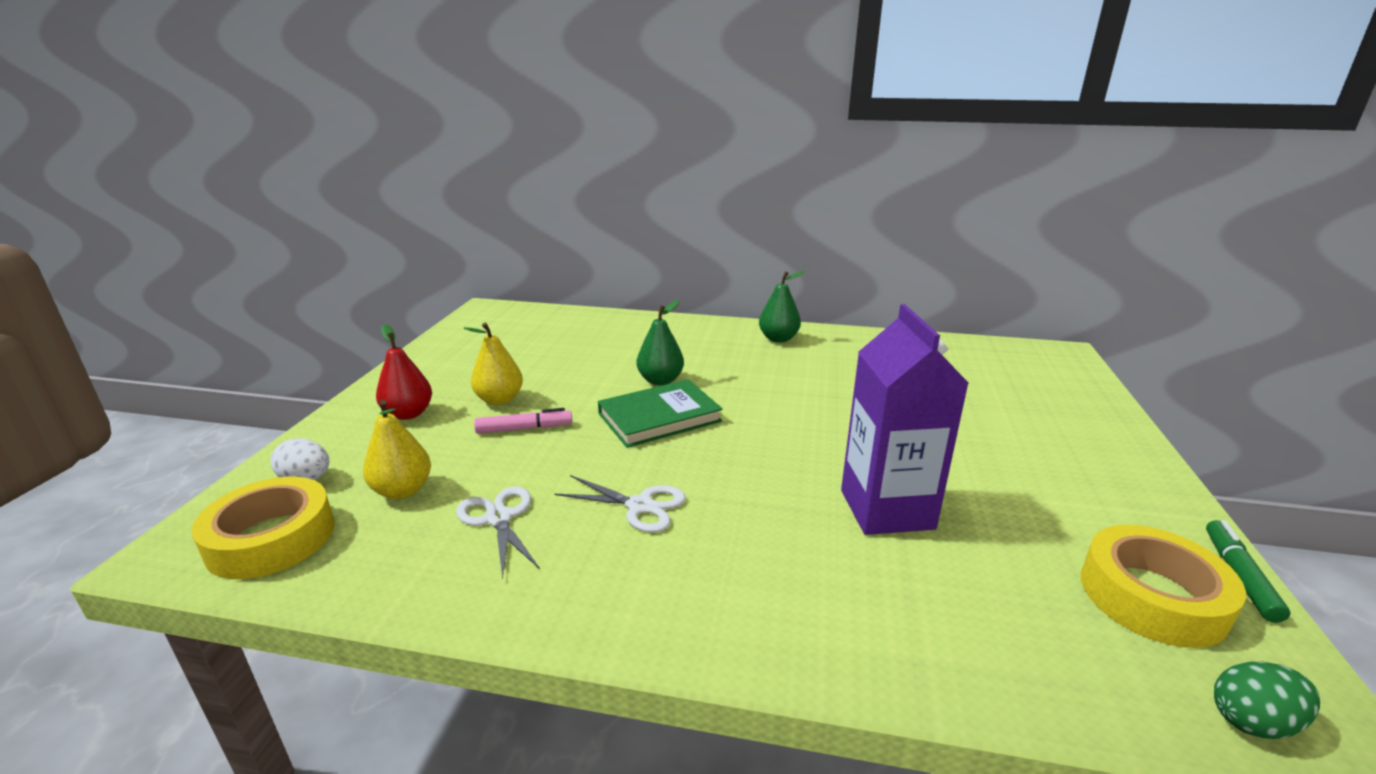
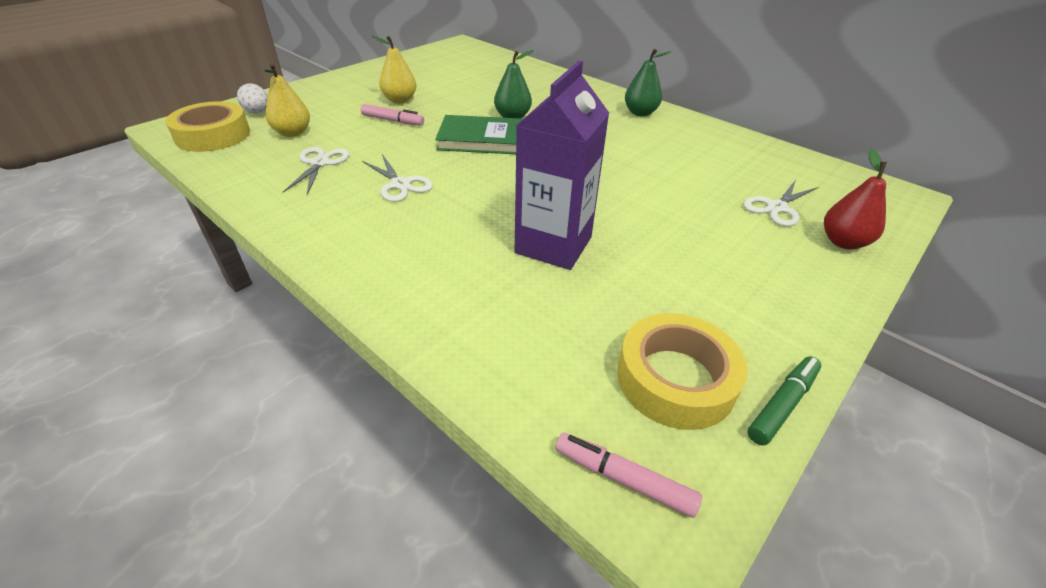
camera: 30 degrees right, 15 degrees up
(408, 414) = (343, 94): red pear -> red pear (843, 242)
(1001, 395) = (776, 207): none -> white scissors
(1252, 721) = (623, 479): green egg -> pink marker

